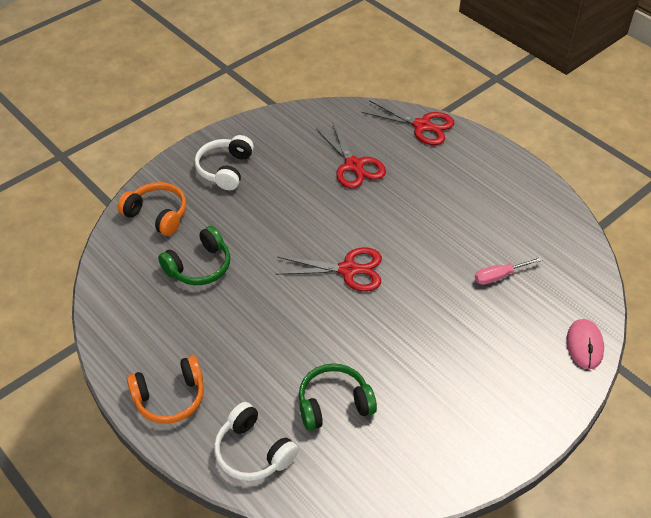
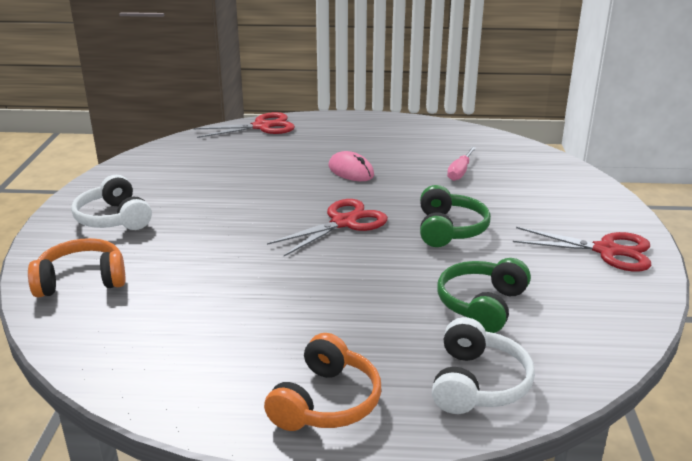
camera: 45 degrees left, 20 degrees down
(199, 266) = (193, 291): green headphones -> green headphones (449, 229)
(253, 452) = (477, 383): white headphones -> white headphones turned 75 degrees counterclockwise
(354, 166) = (241, 167): red scissors -> red scissors (606, 251)
(584, 345) = (575, 176): pink mouse -> pink mouse (351, 171)

